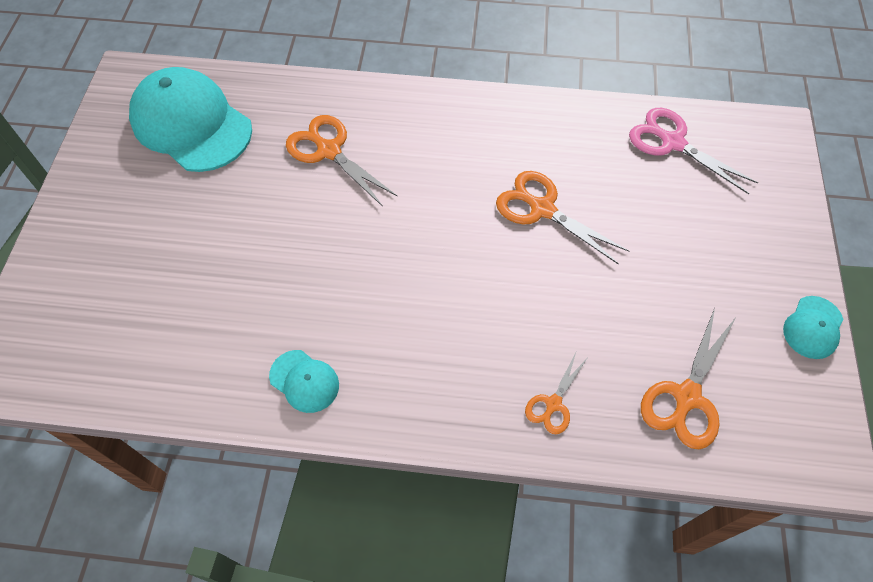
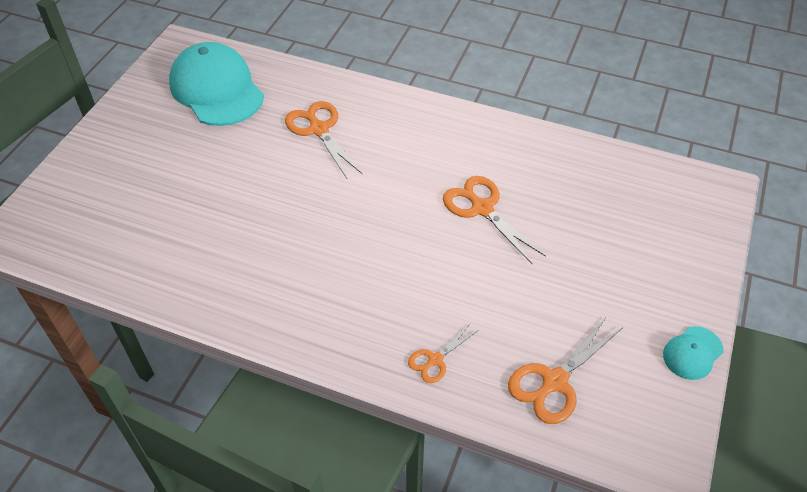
camera: 15 degrees right, 10 degrees down
(304, 381) = (236, 295): turquoise cap -> none
(672, 142) = (618, 179): pink scissors -> none

